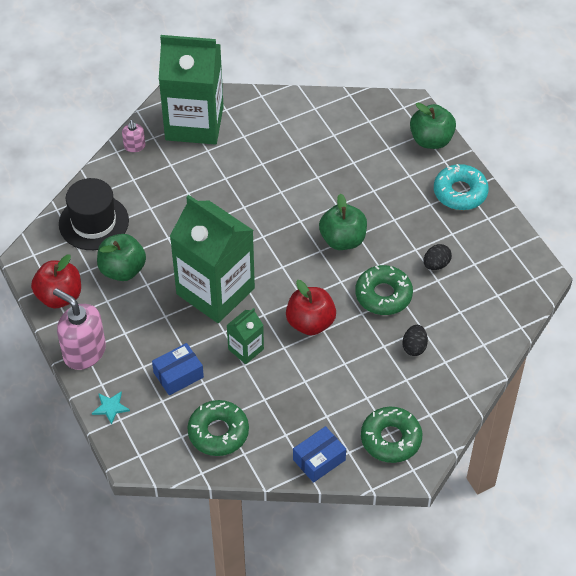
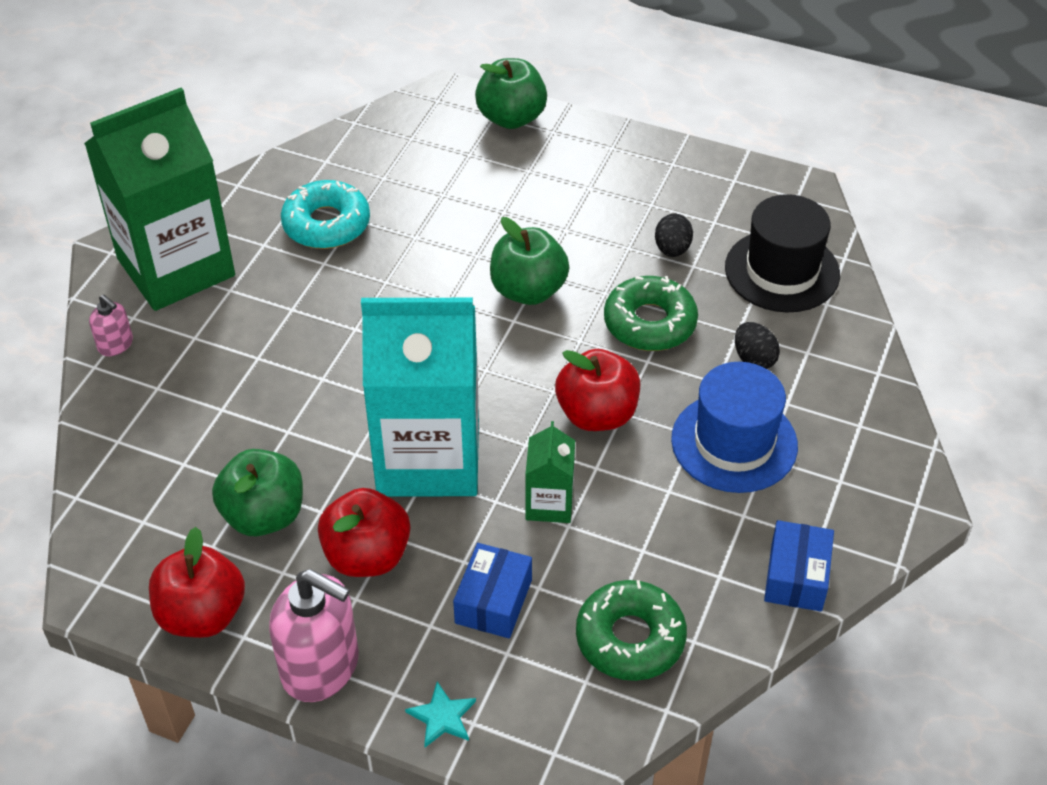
camera: 40 degrees left, 5 degrees down
(84, 352) = (321, 667): pink soap dispenser -> pink soap dispenser turned 150 degrees counterclockwise
(93, 222) = (153, 479): black hat -> black hat (782, 271)
(147, 318) = (367, 556): none -> red apple
(215, 291) = (428, 457): green carton -> turquoise carton
(359, 380) = (734, 442): none -> blue hat
(391, 439) = (850, 487): green donut -> none
(460, 192) = (609, 154): turquoise donut -> turquoise donut (326, 224)

